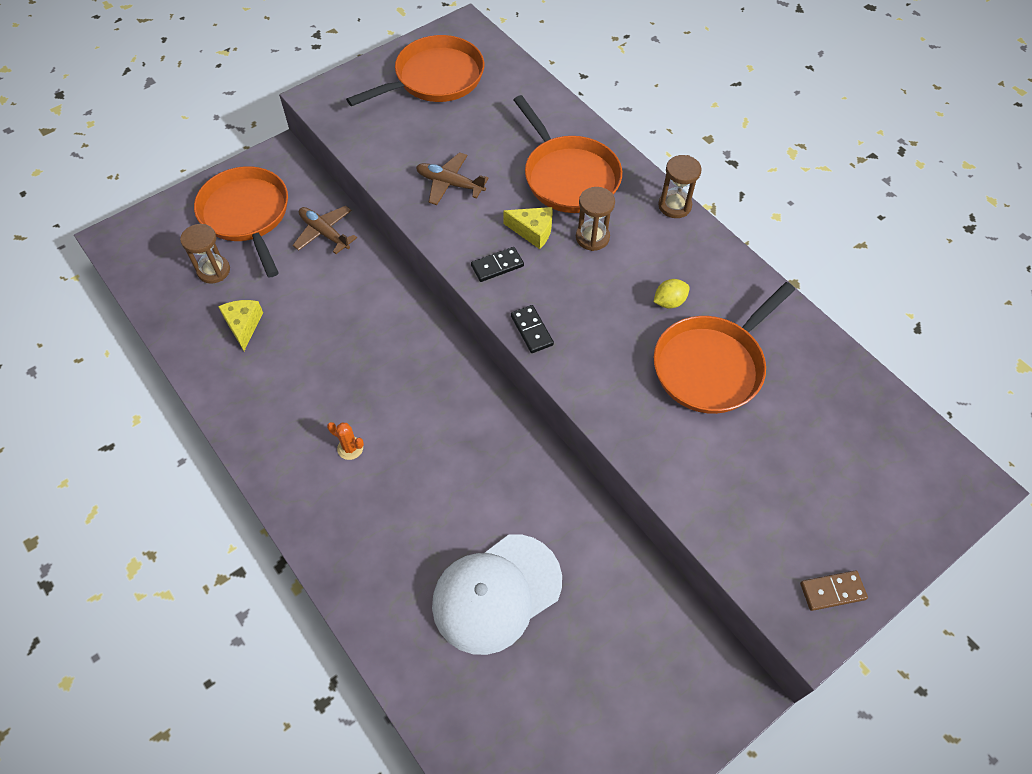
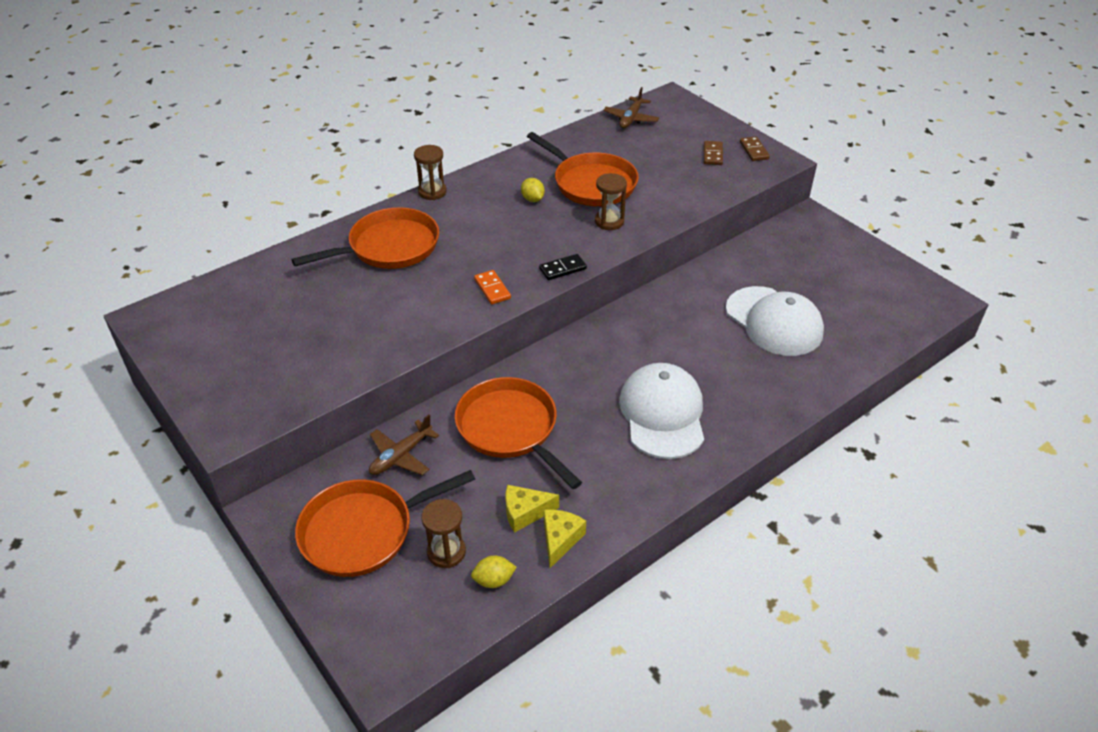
camera: 90 degrees left, 15 degrees down
(178, 304) = (494, 580): none -> yellow lemon
(350, 448) = (662, 414): orange cactus -> white cap
(434, 78) = (225, 337): orange pan -> orange pan (510, 429)
(450, 184) = (386, 321): brown plane -> brown plane (631, 119)
(497, 266) = (492, 289): black domino -> orange domino
(533, 231) = (453, 268): yellow cheese -> yellow cheese (560, 539)
(592, 237) = (463, 235): brown hourglass -> brown hourglass (609, 221)
(809, 527) = (713, 155): none -> brown domino

